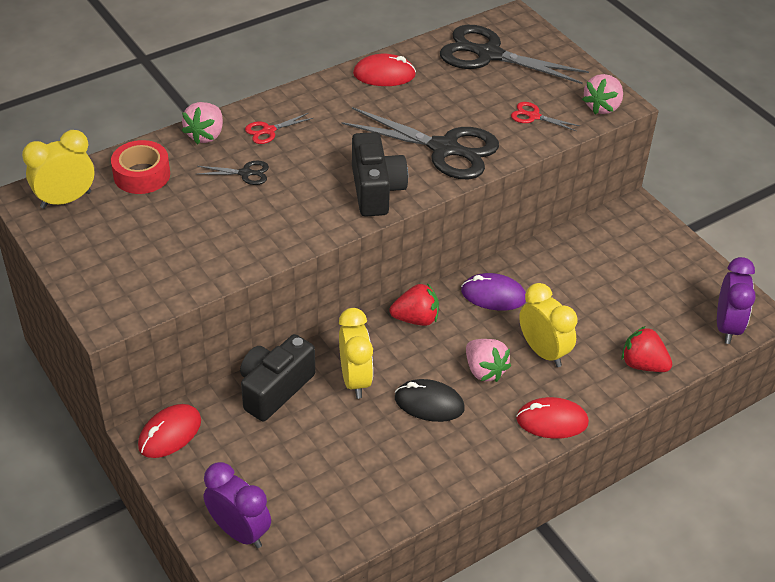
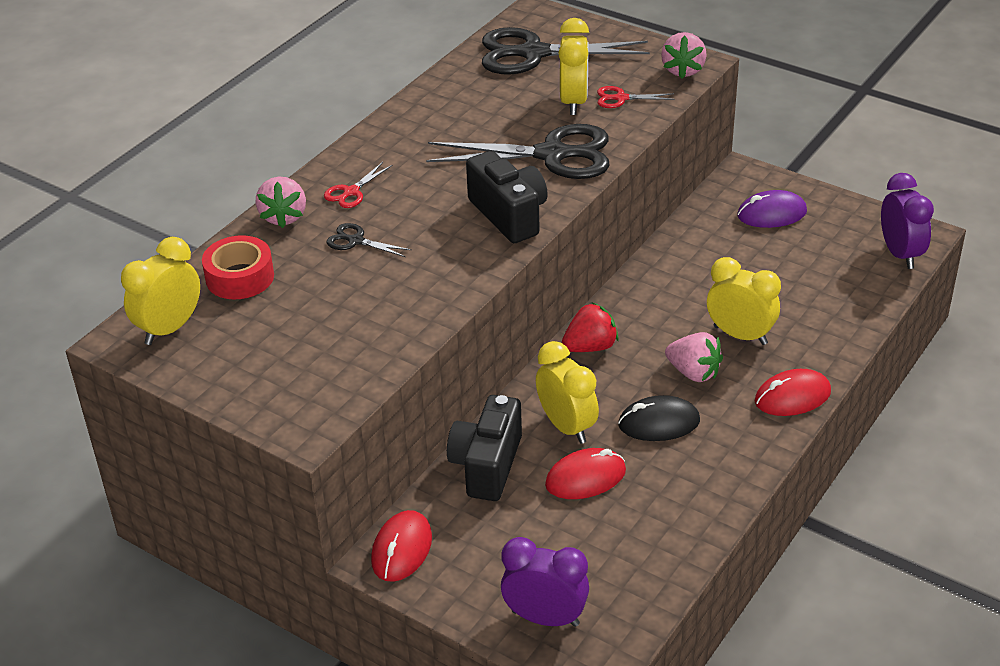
camera: 20 degrees left, 5 degrees down
(245, 173) = (356, 241): black scissors -> black scissors turned 135 degrees counterclockwise
(384, 75) = (437, 102): red mouse -> red mouse (585, 478)
(493, 108) = (574, 102): none -> yellow clock
(493, 295) = (654, 298): purple mouse -> purple mouse (771, 214)
(643, 364) = (844, 315): red strawberry -> none

